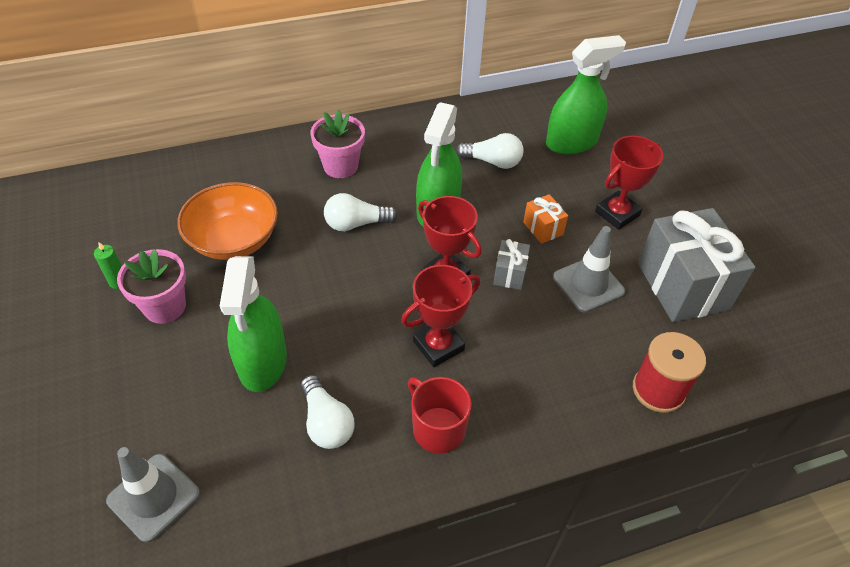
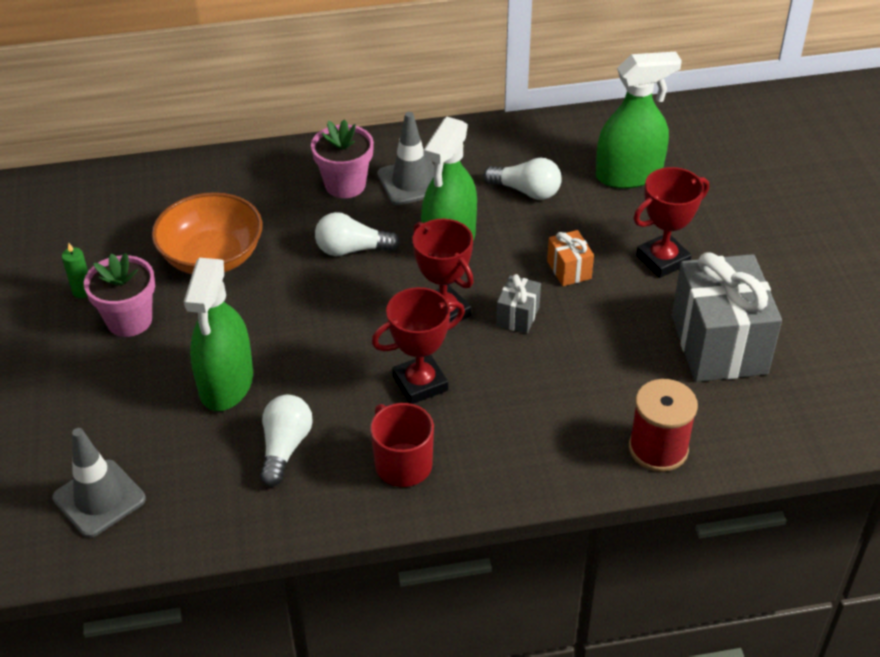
camera: 10 degrees right, 5 degrees down
(326, 422) = (285, 447): white light bulb -> white light bulb turned 150 degrees counterclockwise
(588, 284) = (607, 334): grey traffic cone -> grey traffic cone (411, 182)

